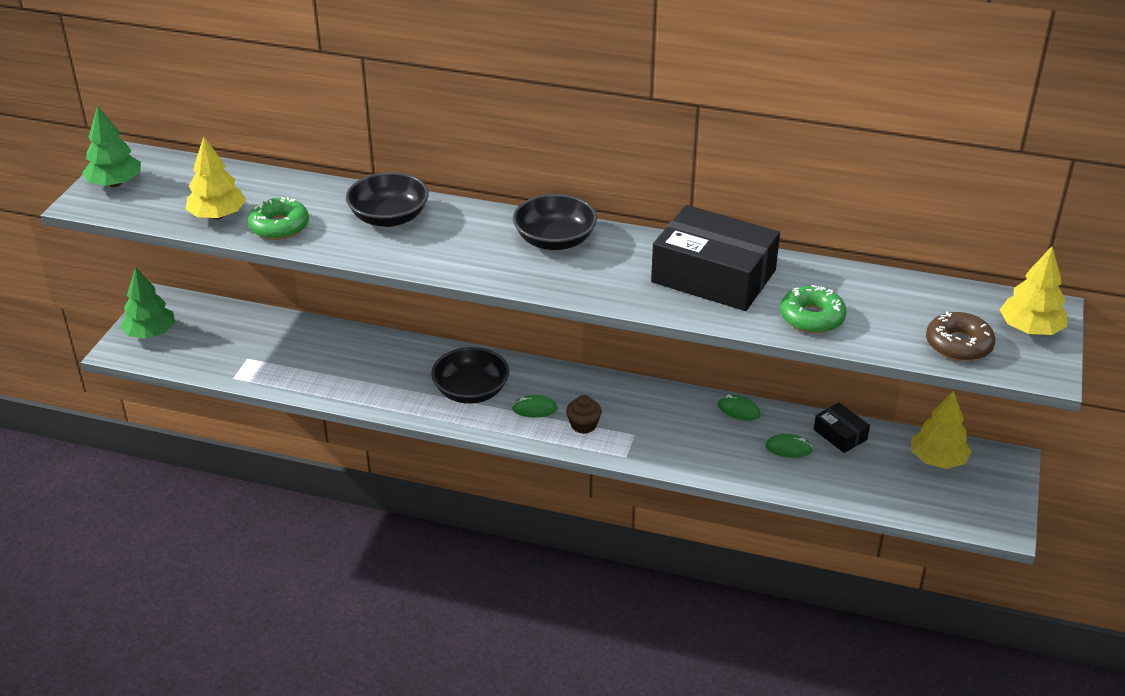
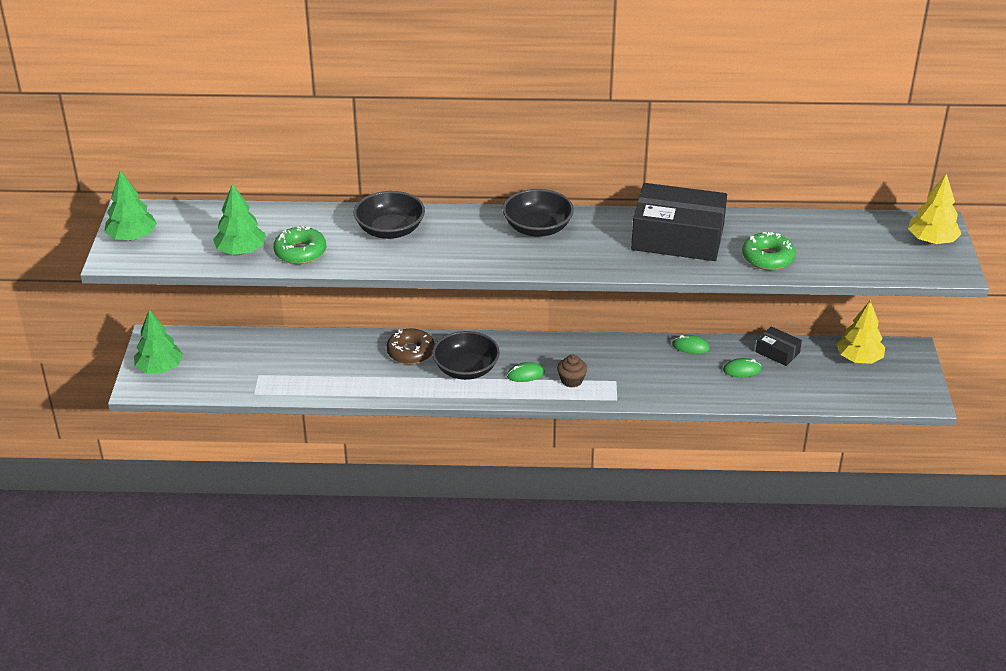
camera: 15 degrees left, 0 degrees up
(217, 215) = (241, 251): yellow tree -> green tree
(958, 345) = (885, 261): brown donut -> brown donut (410, 352)

